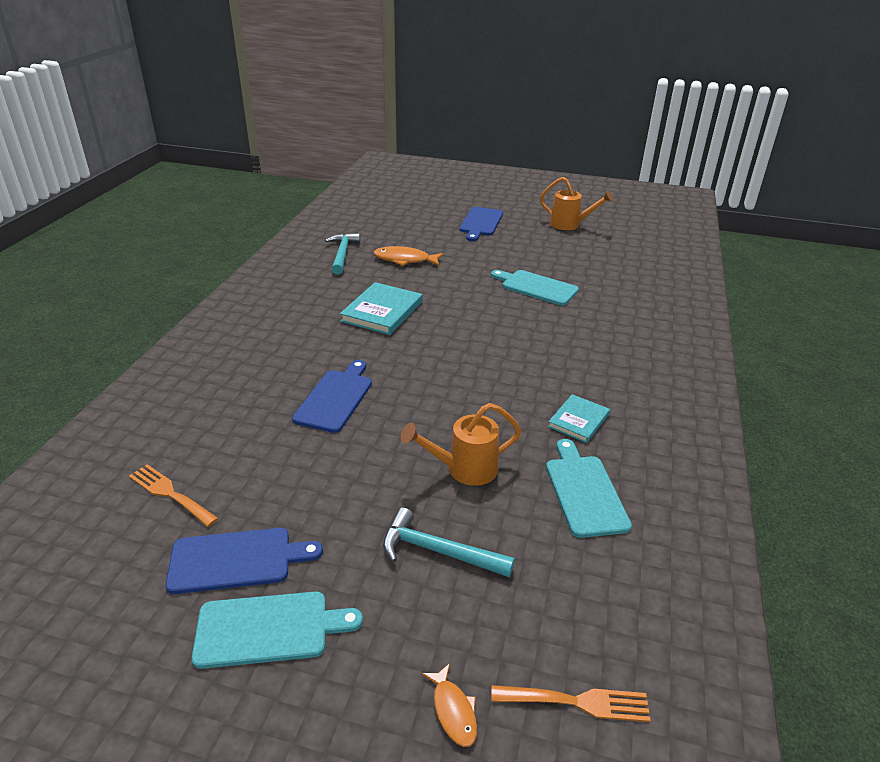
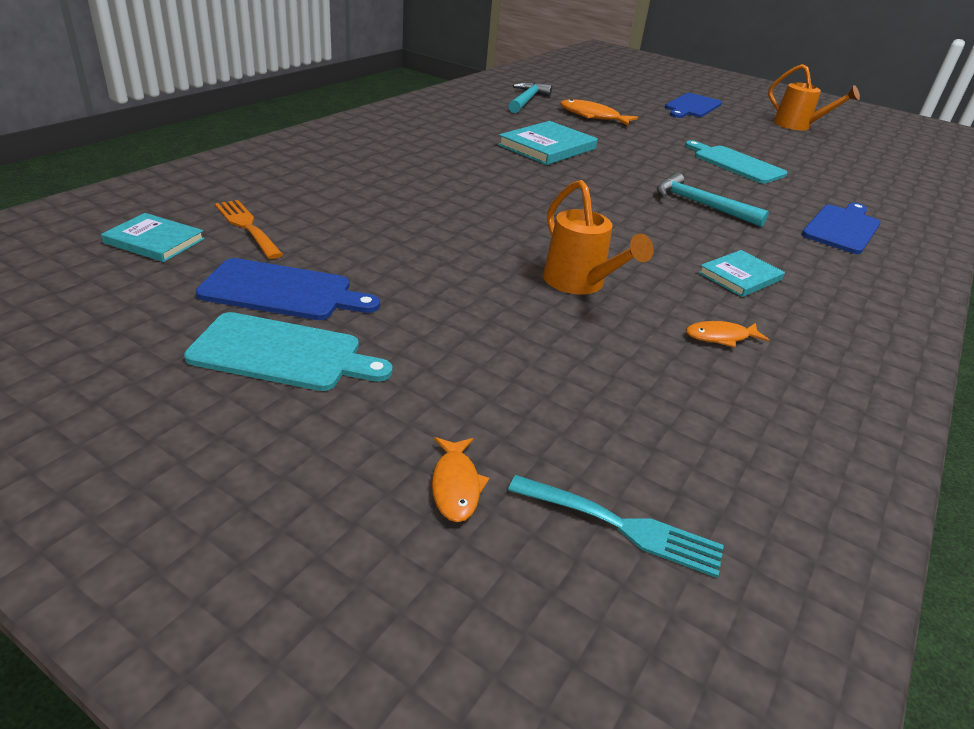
camera: 15 degrees right, 0 degrees up
(97, 539) = (154, 241): none -> turquoise book
(335, 398) = (461, 197): blue cutting board -> blue cutting board (842, 228)
(437, 551) = (511, 341): turquoise hammer -> turquoise hammer (700, 204)
(465, 469) = (579, 283): orange watering can -> orange watering can turned 120 degrees counterclockwise
(577, 702) = (623, 526): orange fork -> turquoise fork
(584, 491) = (720, 337): turquoise cutting board -> orange fish

